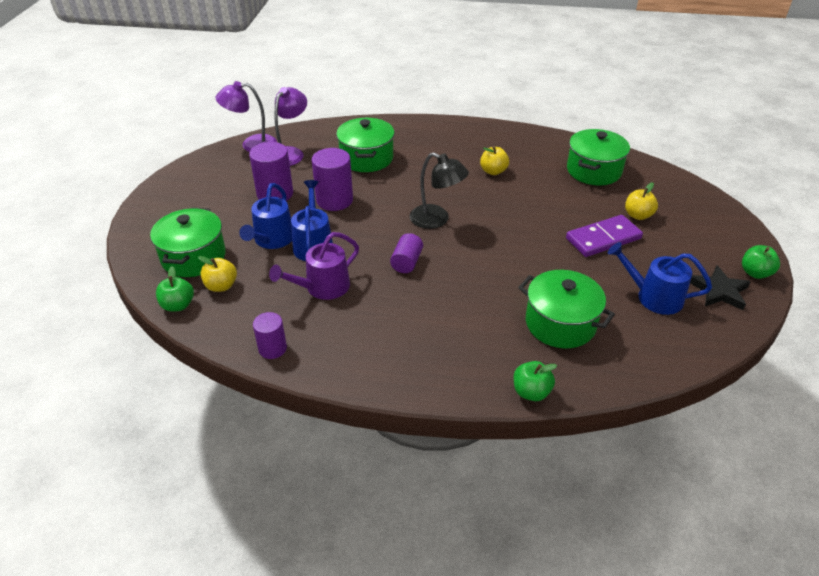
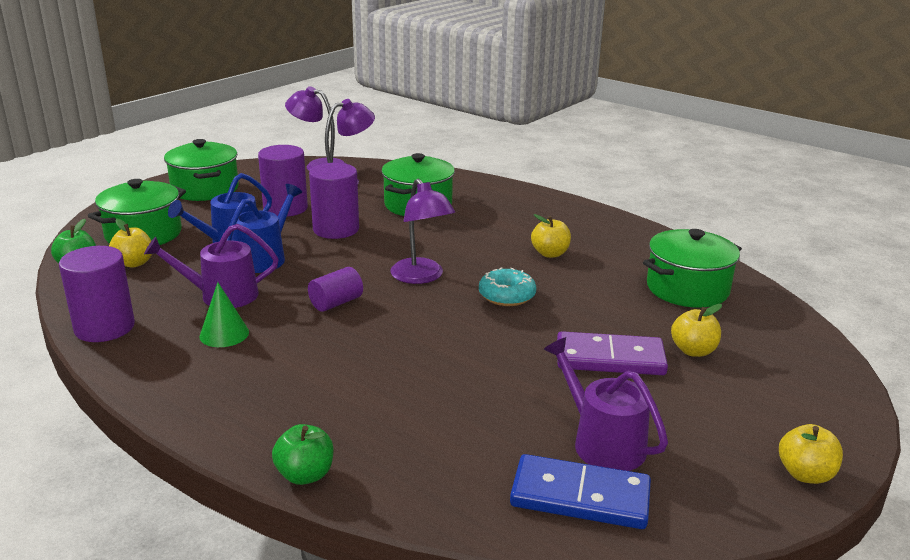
camera: 30 degrees right, 15 degrees down
(272, 348) = (104, 327): purple cylinder -> purple cylinder, size x1.65
(363, 317) = (224, 334): none -> green cone
(436, 220) = (421, 277): black lamp -> purple lamp
(502, 215) = (507, 295): none -> turquoise donut
(560, 323) = (435, 422): green pot -> green pot (205, 189)
(654, 297) = (603, 443): blue watering can -> purple watering can
(676, 335) = (580, 496): none -> blue domino
(719, 291) = (715, 473): black star -> none
(755, 273) = (805, 474): green apple -> yellow apple

